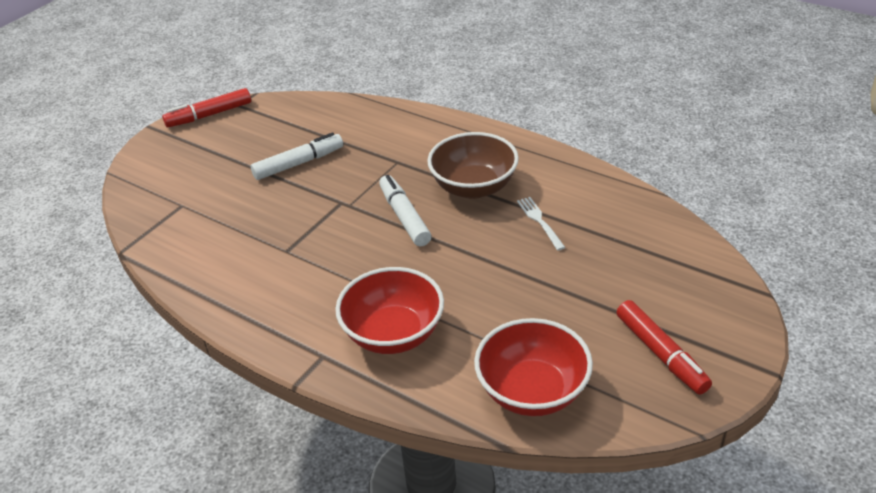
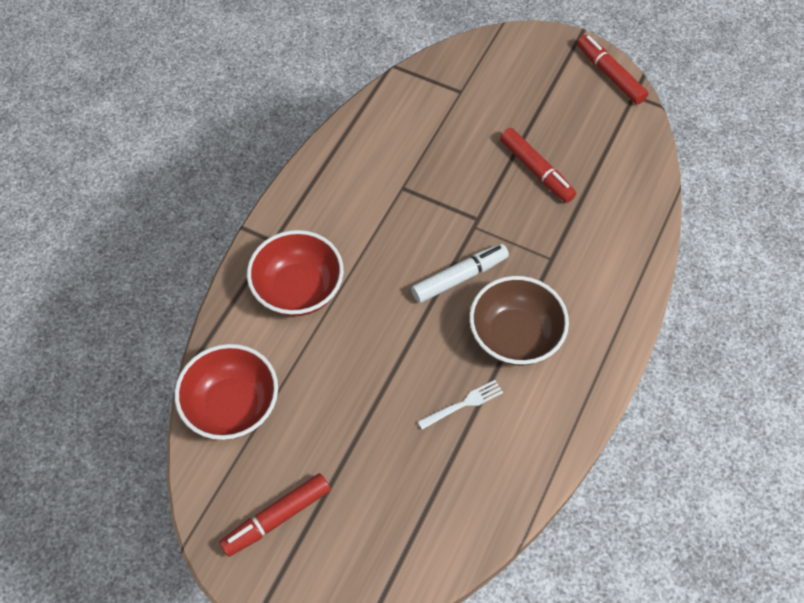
camera: 80 degrees right, 20 degrees up
(299, 163) = (536, 170): white marker -> red marker

